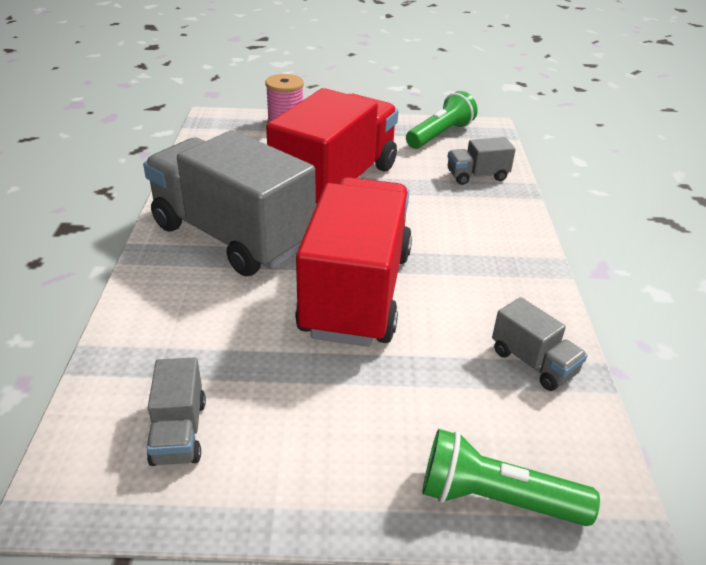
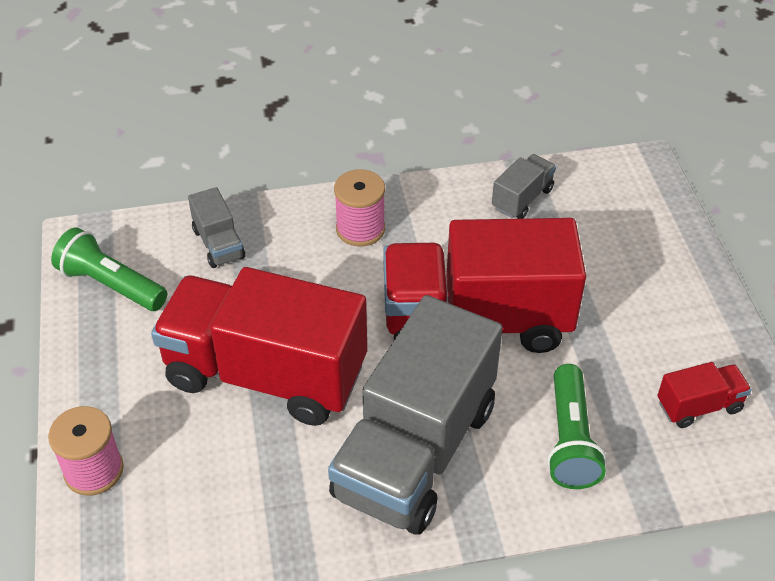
camera: 100 degrees left, 10 degrees up
(179, 432) = (699, 406): grey truck -> red truck
(489, 244) = (360, 229): none -> pink spool
(495, 499) = (662, 217): green flashlight -> green flashlight (570, 440)

